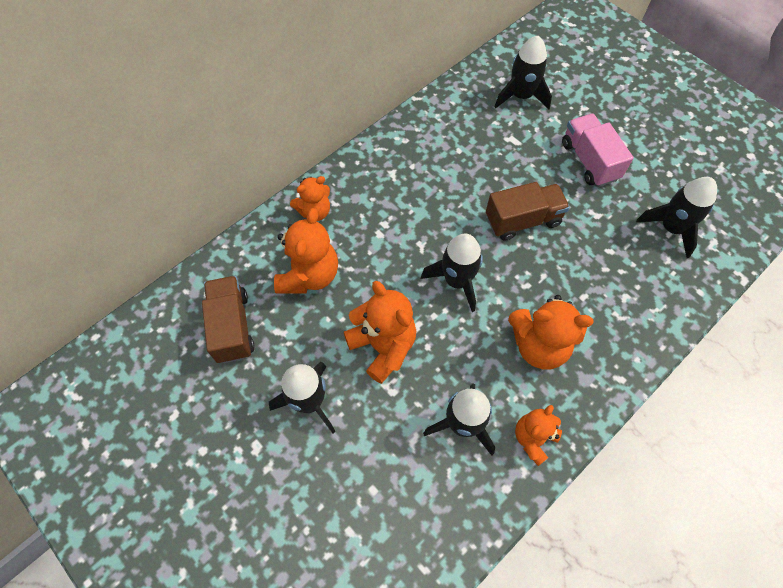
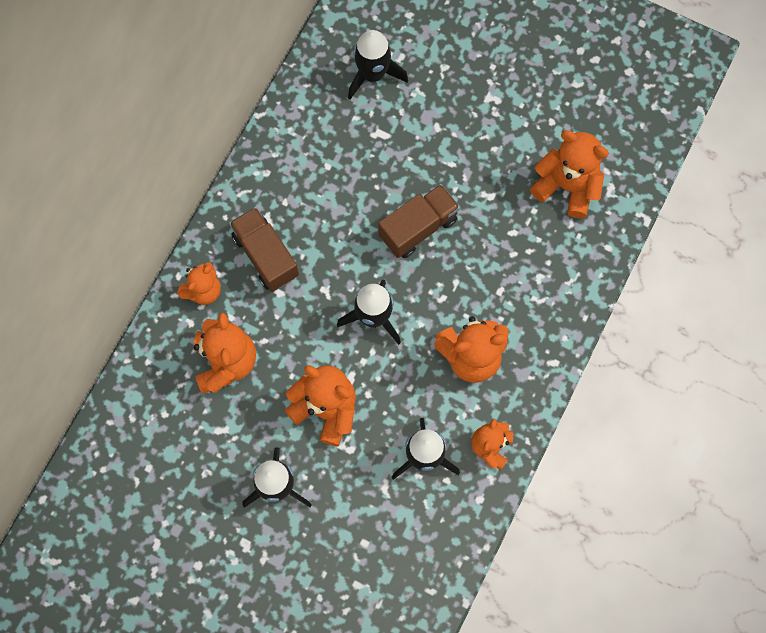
camera: 20 degrees left, 10 degrees up
(232, 327) = (173, 441): brown truck -> brown truck (266, 255)
(589, 161) = (466, 133): pink truck -> none
(671, 228) = (566, 186): black rocket -> orange teddy bear

